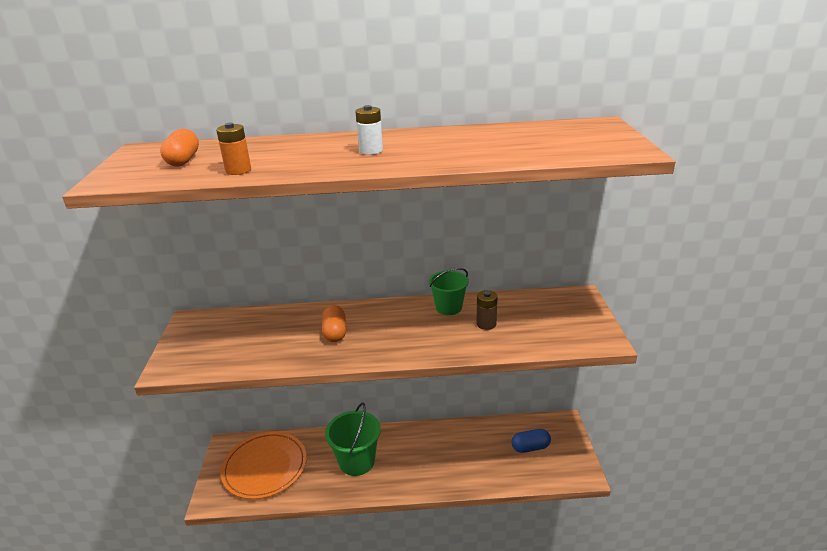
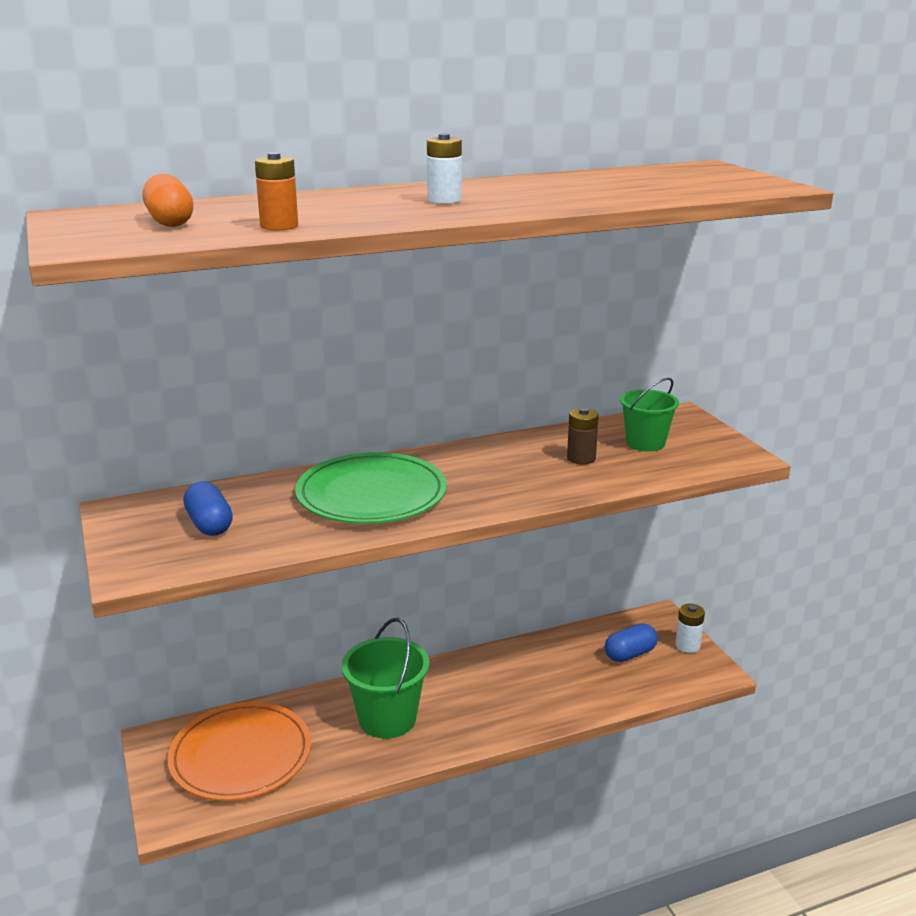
camera: 20 degrees left, 5 degrees down
(230, 340) = (209, 524): none -> blue capsule
(335, 332) = (371, 494): orange capsule -> green plate
(448, 307) = (516, 447): green bucket -> green bucket (645, 443)
(573, 449) = (687, 645): none -> white battery

